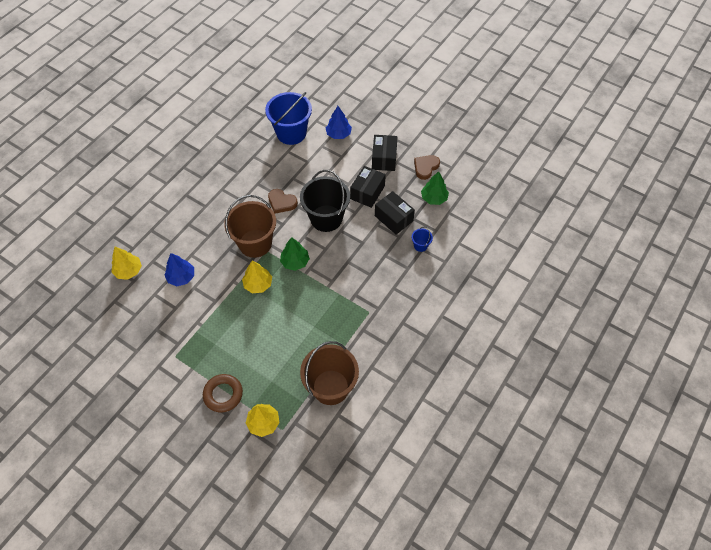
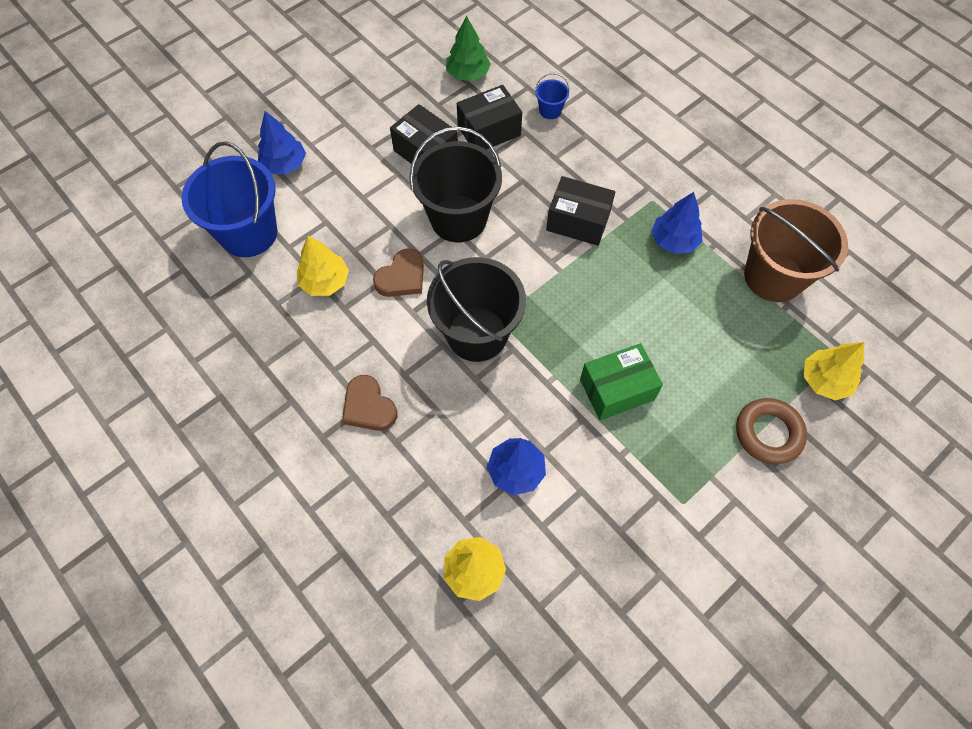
camera: 75 degrees left, 5 degrees up
(235, 314) = (617, 389): none -> green box
(255, 243) = (477, 334): brown bucket -> black bucket
(258, 284) = (564, 344): yellow tree -> yellow tree (325, 281)
(295, 262) = (533, 280): green tree -> none
(342, 328) = (674, 241): none -> blue tree
(384, 159) = (365, 115): black box -> black box (578, 221)
(425, 167) = (405, 69): brown heart -> brown heart (368, 407)

